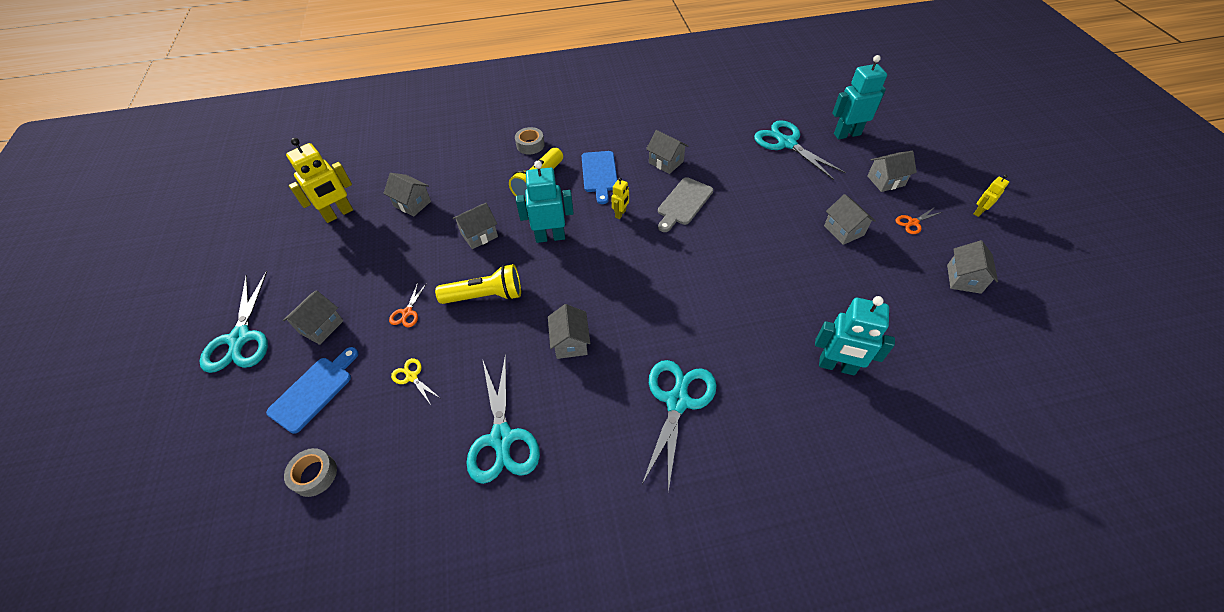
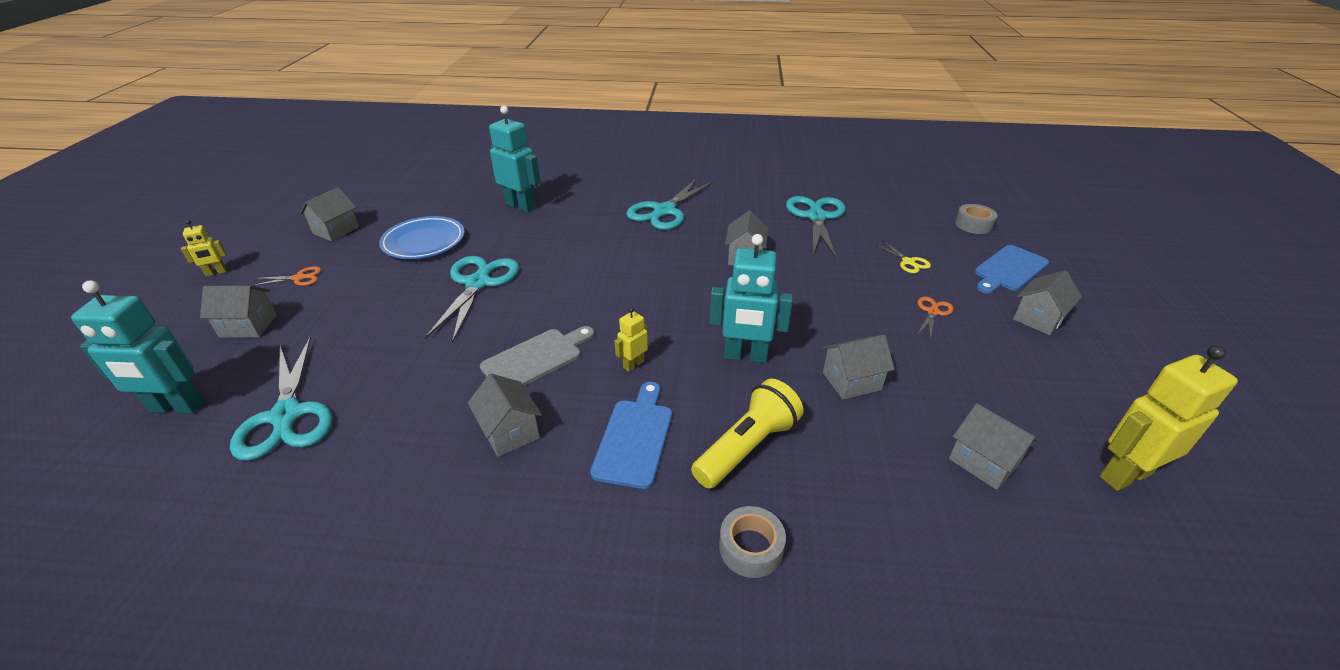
camera: 165 degrees left, 15 degrees down
(240, 338) = (1139, 326): turquoise scissors -> turquoise scissors (478, 283)
(485, 296) = (836, 309): yellow flashlight -> none
(843, 230) = (381, 286): grey house -> none
(870, 285) = (424, 242): none -> blue plate

